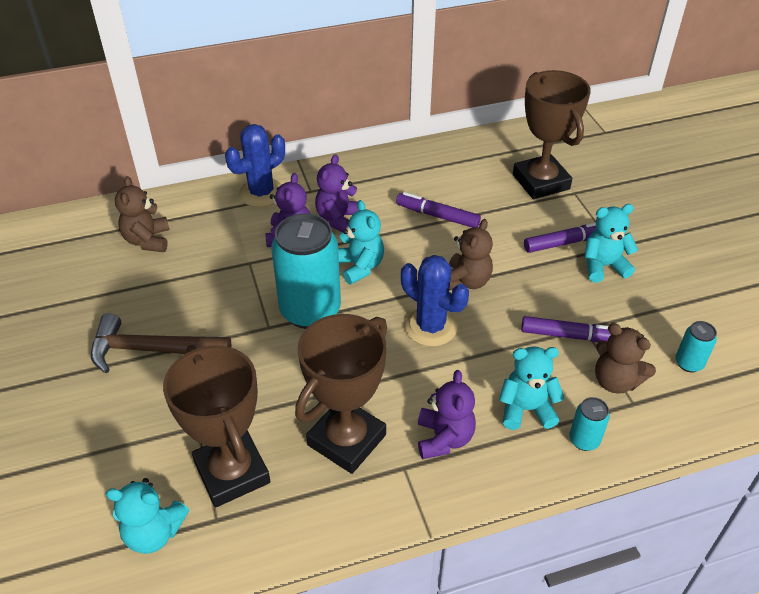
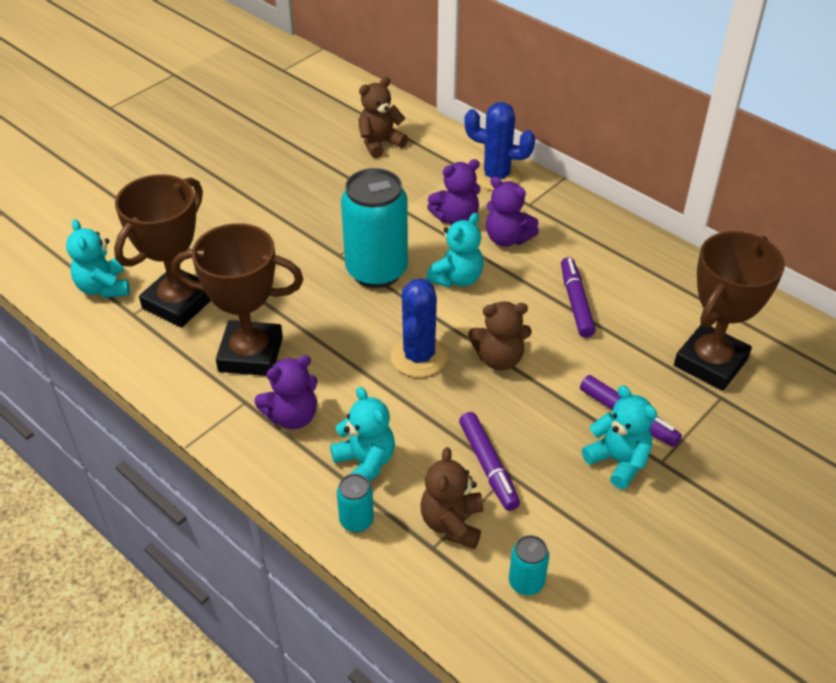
camera: 60 degrees right, 0 degrees up
(152, 350) = (267, 204): brown hammer -> none
(338, 219) = (507, 238): purple teddy bear -> purple teddy bear turned 135 degrees counterclockwise

